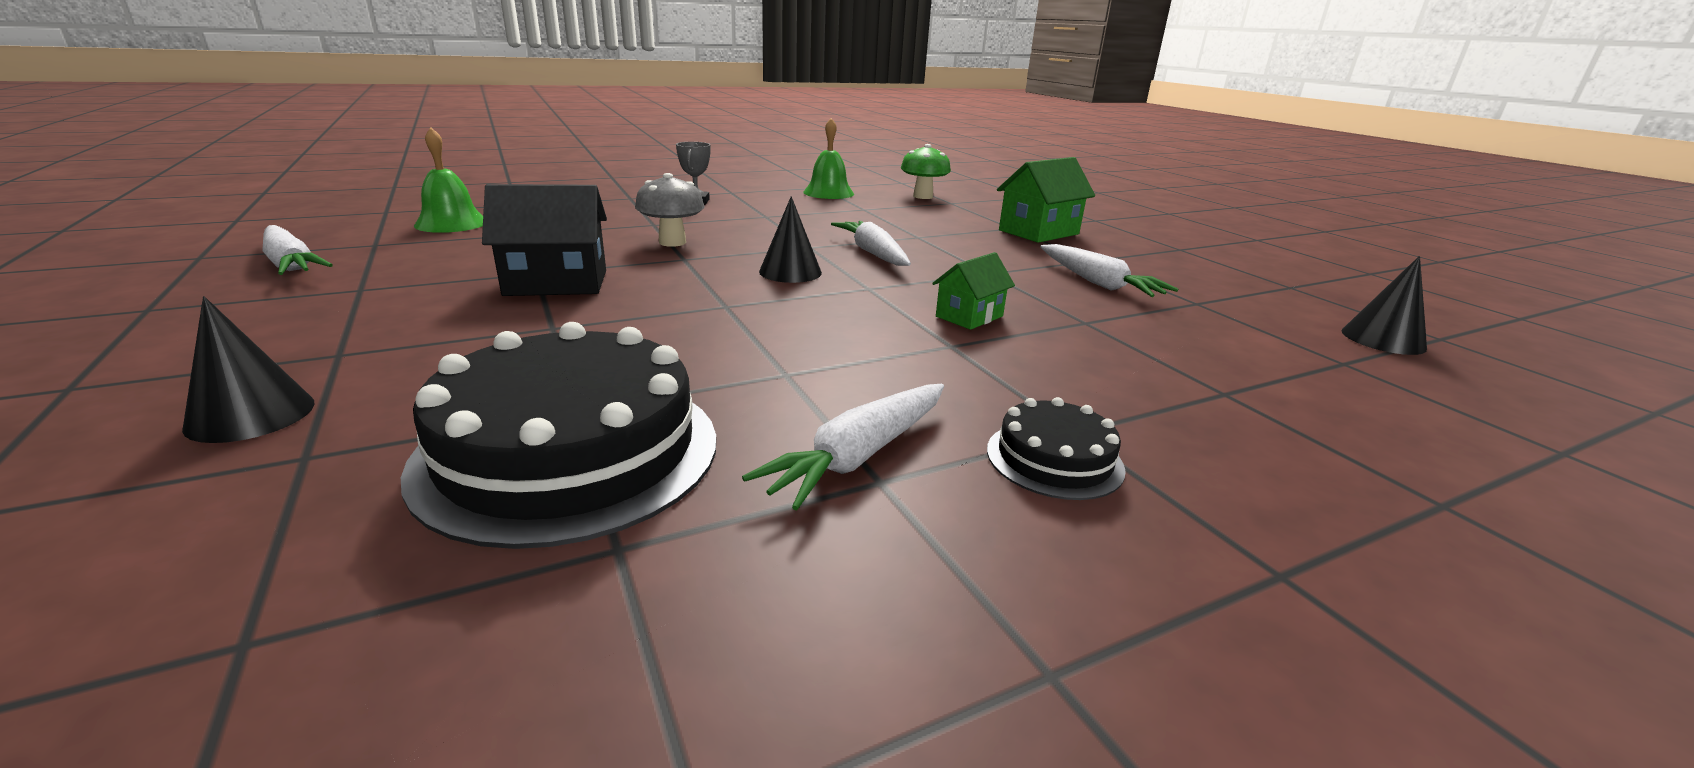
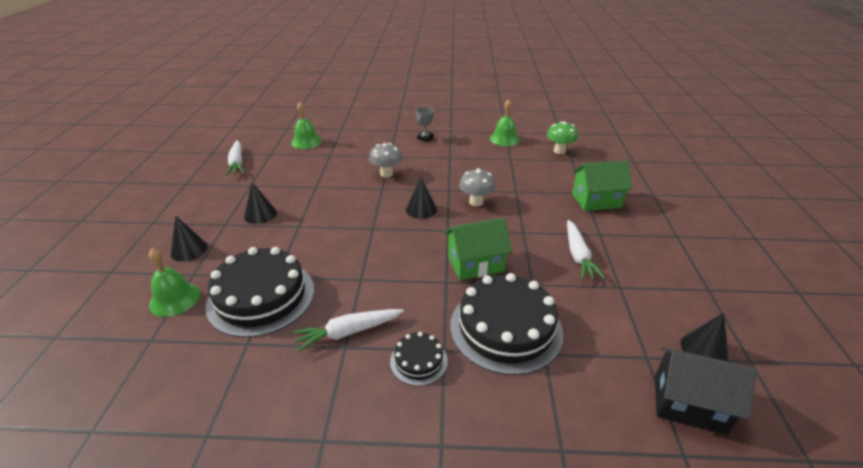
camera: 30 degrees right, 10 degrees up
(274, 521) = (174, 299): none -> green bell
(430, 325) = (260, 214): none -> black cone
(556, 283) = (318, 196): black house -> black house (688, 404)
(873, 253) = (476, 202): white carrot -> grey mushroom
(969, 316) = (475, 264): green house -> green house, size x1.67
(1125, 378) = (505, 328): none -> black cake

